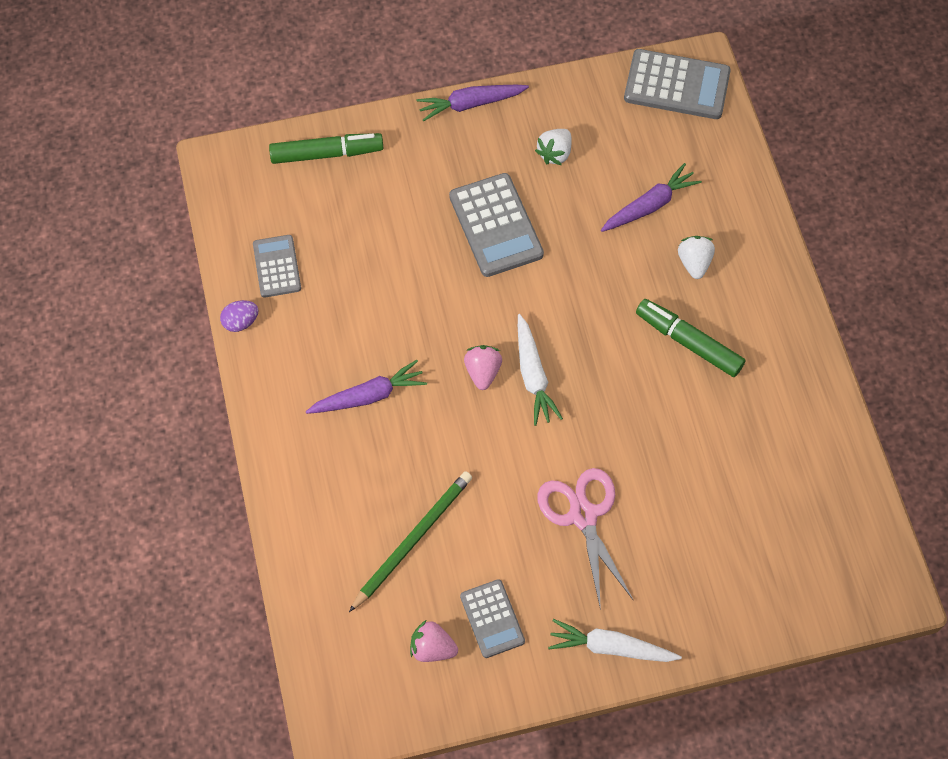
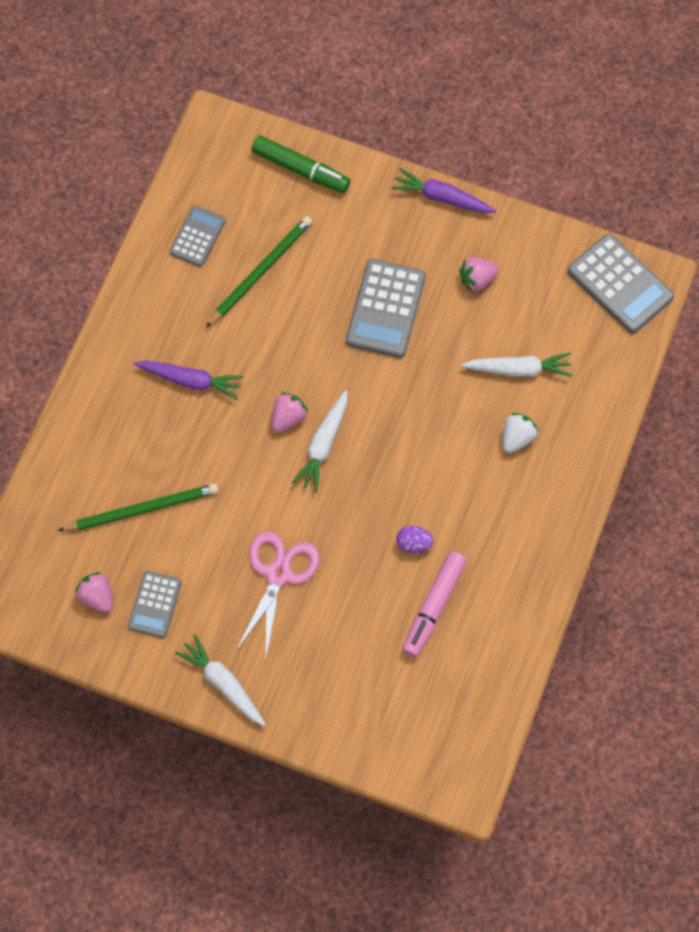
camera: 35 degrees right, 5 degrees up
(241, 322) = (140, 263): purple egg -> purple egg (414, 543)
(359, 261) = (260, 271): none -> green pencil
(555, 153) = (477, 279): white strawberry -> pink strawberry
(649, 205) = (518, 369): purple carrot -> white carrot
(688, 342) = (462, 497): green marker -> none
(740, 452) = (433, 606): none -> pink marker

